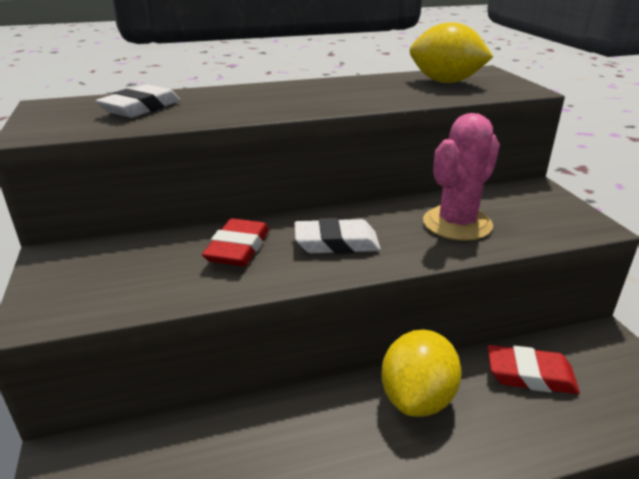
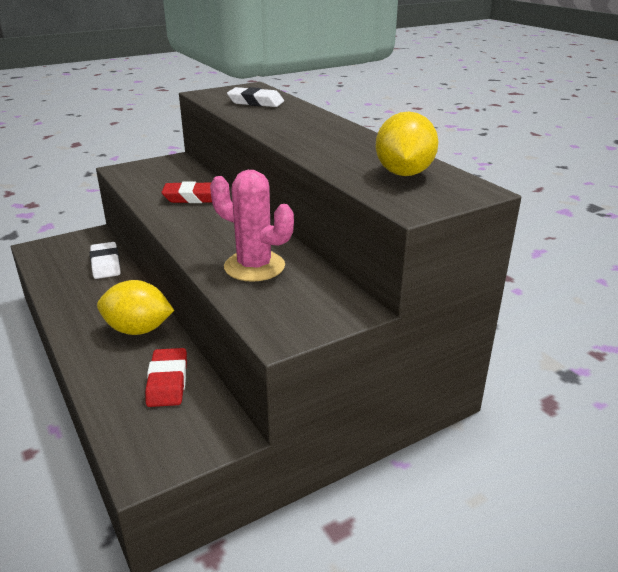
camera: 75 degrees right, 0 degrees up
(336, 243) = (208, 224): white eraser -> white eraser (106, 264)

